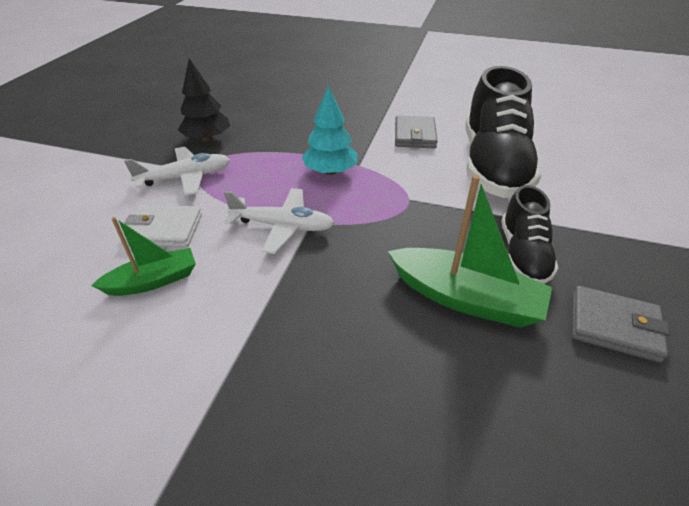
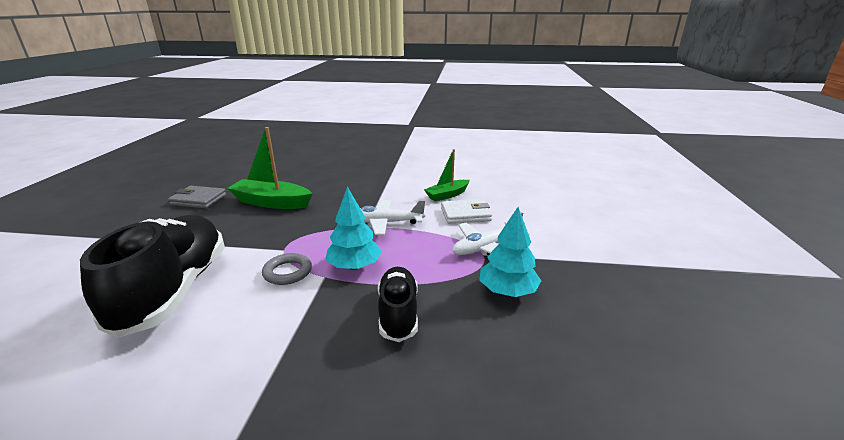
camera: 170 degrees right, 15 degrees down
(207, 138) = (507, 291): black tree -> turquoise tree
(395, 172) = (287, 272): none -> grey ring
(415, 135) = (243, 327): grey wallet -> none
(523, 254) = (218, 222): black shoe -> black shoe (398, 313)

